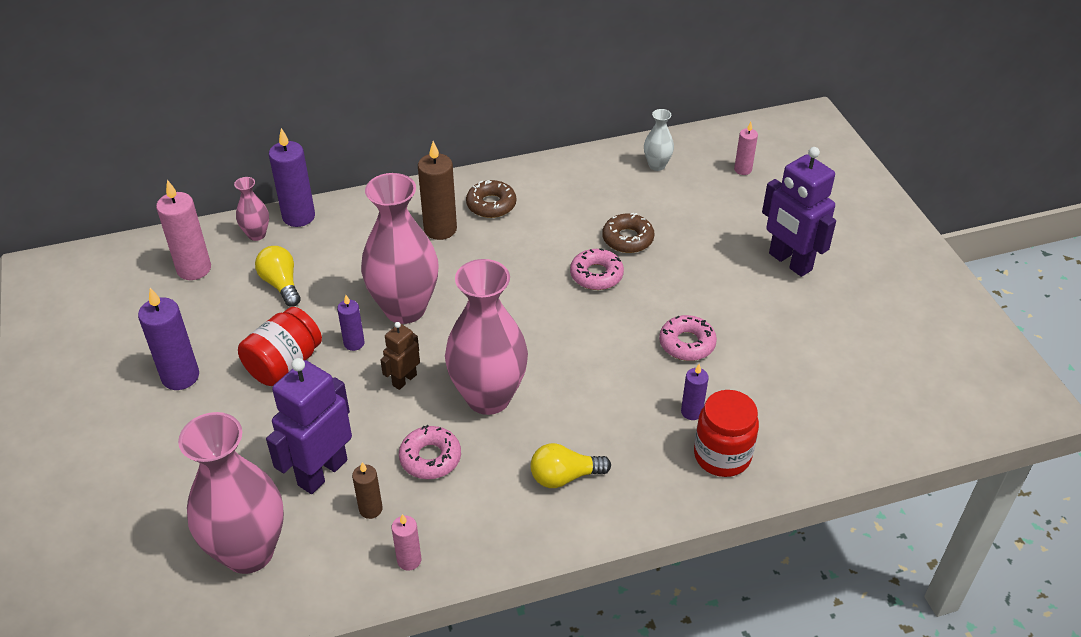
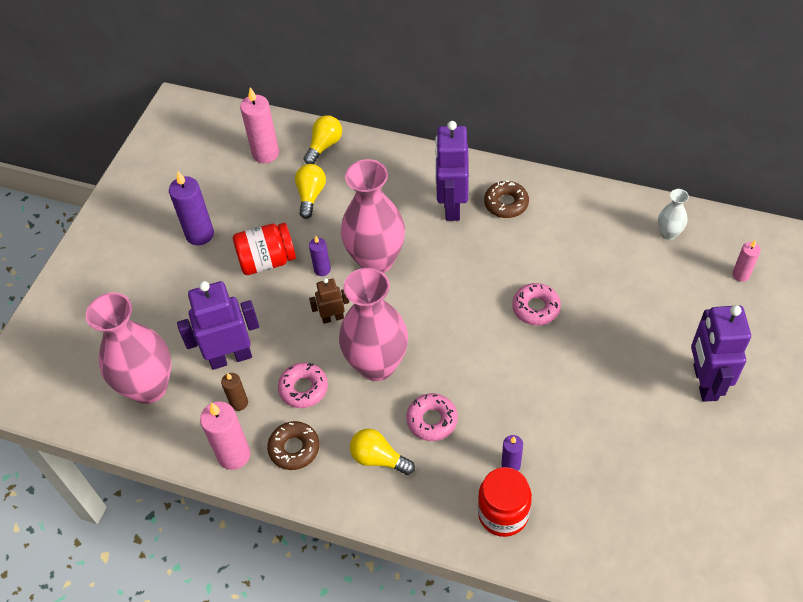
camera: 40 degrees right, 10 degrees up
(256, 234) = (324, 146): pink vase -> yellow light bulb
(298, 217) = (362, 145): purple candle -> none
(409, 560) = (234, 455): pink candle -> pink candle, size x1.76
(440, 229) = (452, 206): brown candle -> purple robot
(627, 239) = (587, 289): brown donut -> brown donut (294, 448)
(687, 343) = (556, 406): pink donut -> pink donut (432, 420)

